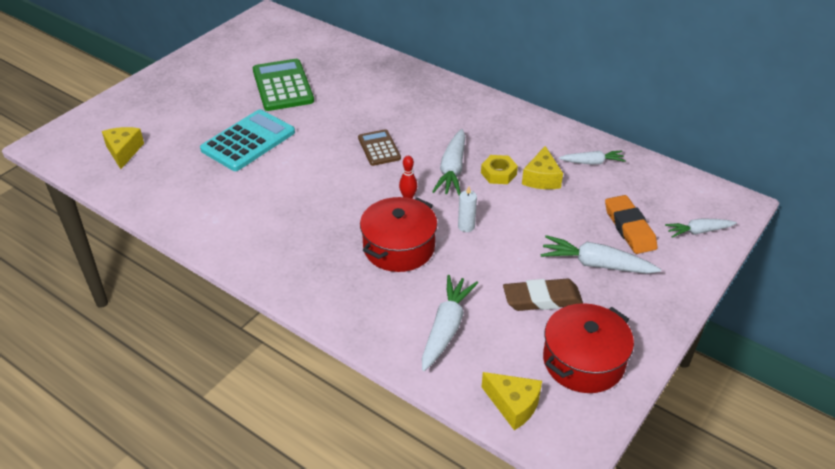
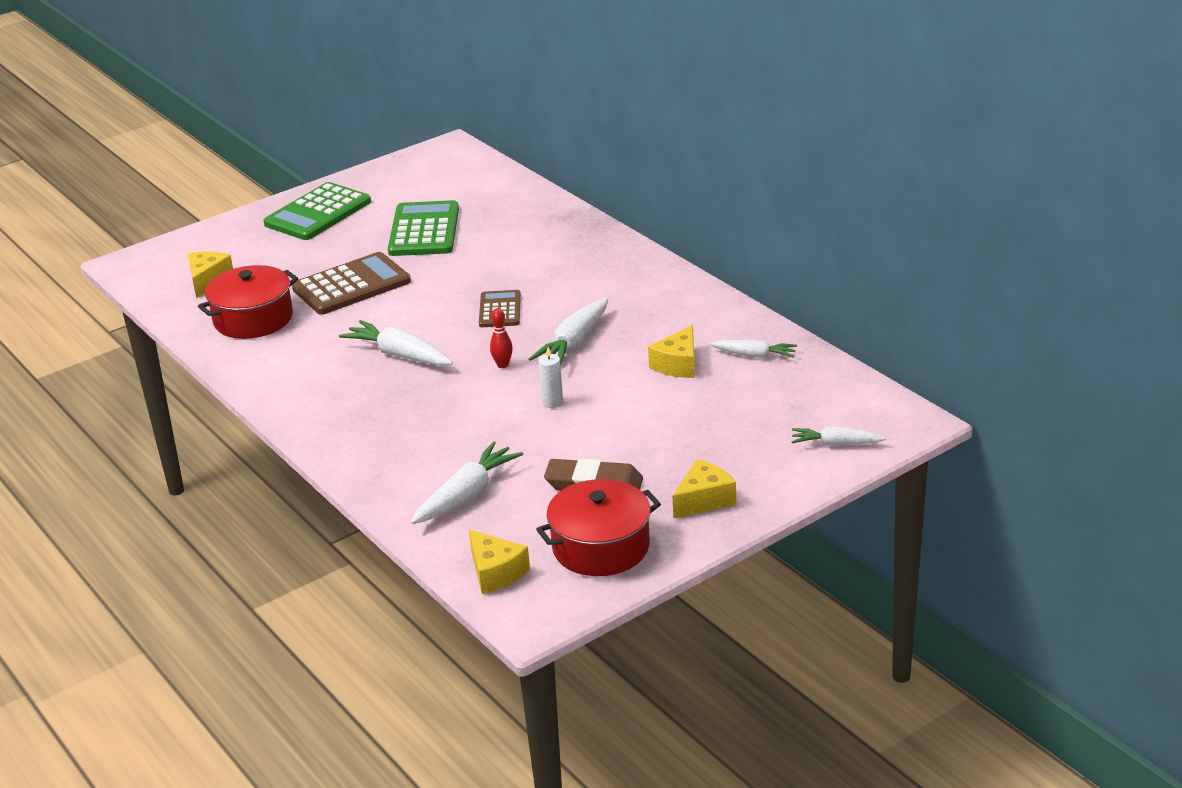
camera: 20 degrees right, 10 degrees down
(189, 80) = (318, 213): none -> green calculator
(248, 141) = (351, 285): turquoise calculator -> brown calculator
(399, 247) = (461, 412): red pot -> red pot (253, 319)
(498, 173) = (628, 353): yellow nut -> none
(595, 264) = (681, 459): white carrot -> white carrot (399, 355)
(629, 228) = (751, 429): orange eraser -> none
(635, 300) = (704, 500): none -> yellow cheese

